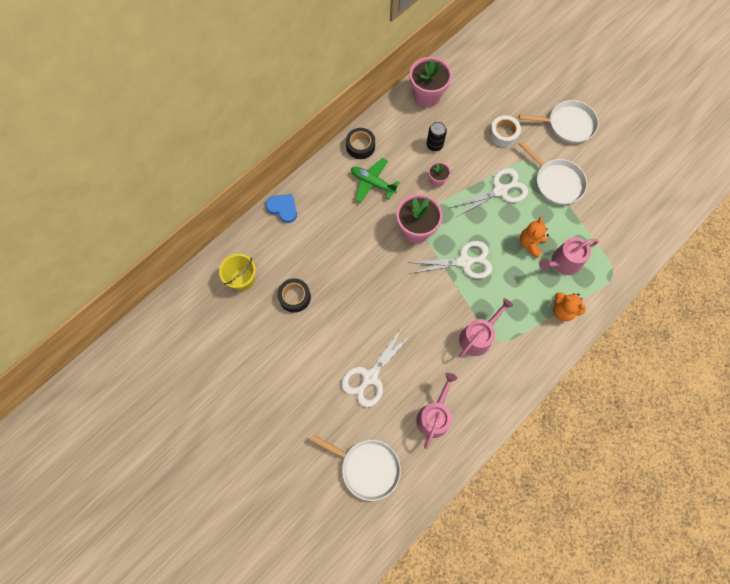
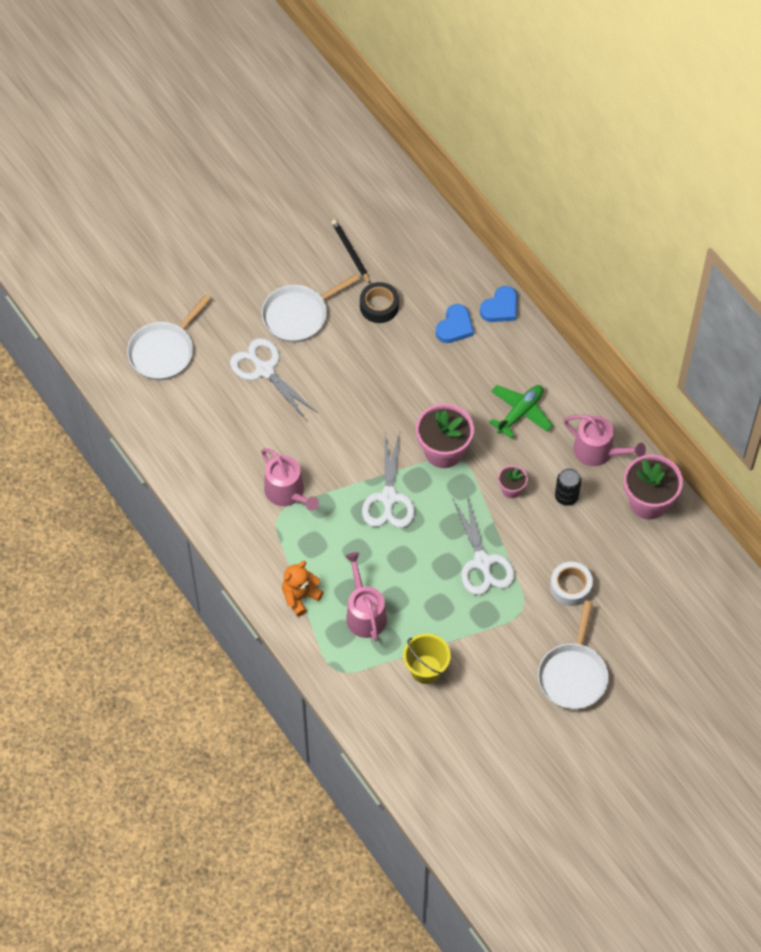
camera: 100 degrees right, 10 degrees down
(243, 279) = (412, 255): yellow bucket -> yellow bucket (426, 669)
(245, 328) = (351, 252): none -> black pencil
(305, 238) = (455, 326): none -> blue heart
(360, 146) = (578, 407): black tape -> none
(434, 416) = (204, 428): pink watering can -> pink watering can (598, 451)
(530, 244) = (398, 581): orange teddy bear -> none
(556, 182) = (483, 636): white pan -> white pan (298, 315)

